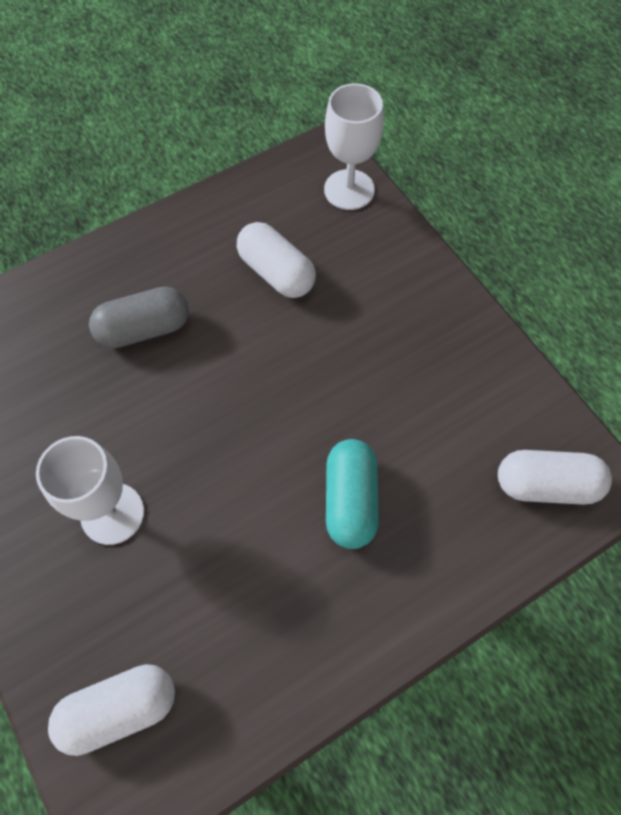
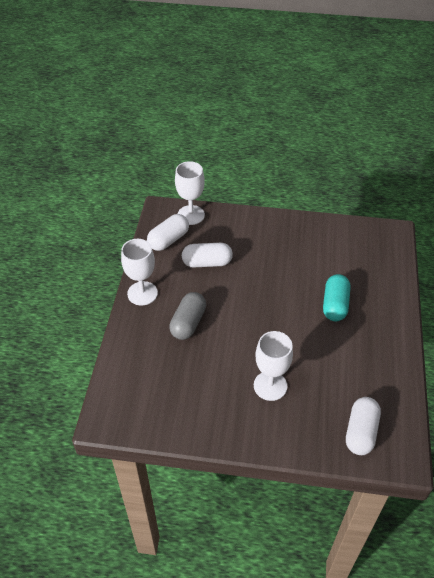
camera: 50 degrees left, 15 degrees down
(151, 240) = (142, 293): none -> white goblet
(350, 500) = (335, 305): turquoise capsule -> turquoise capsule turned 60 degrees clockwise
(546, 485) = (379, 247): white capsule -> white capsule (168, 240)

